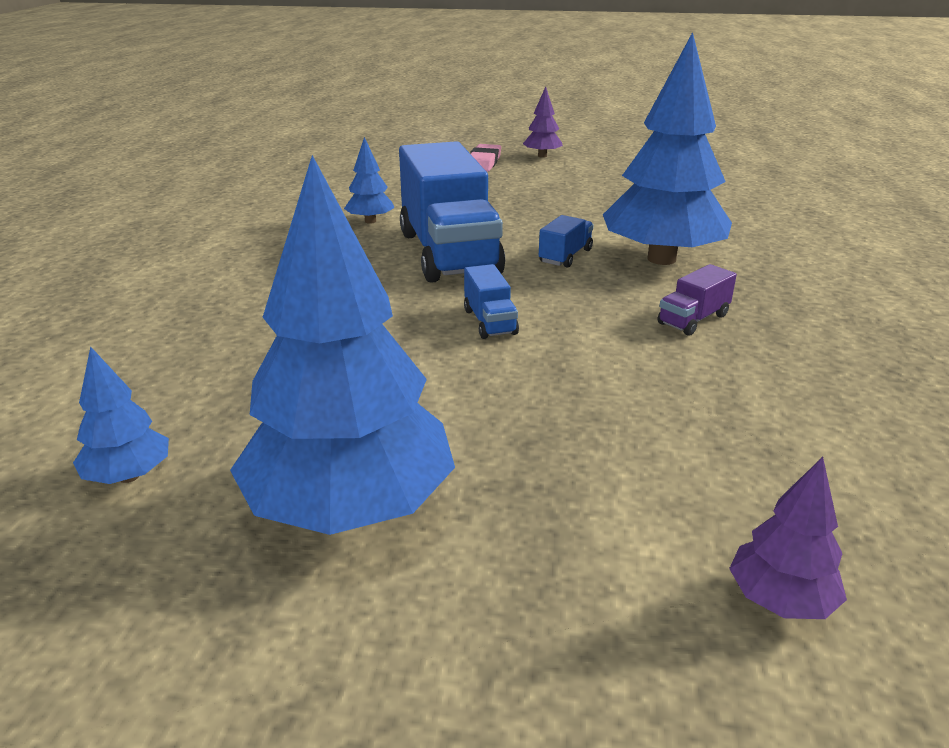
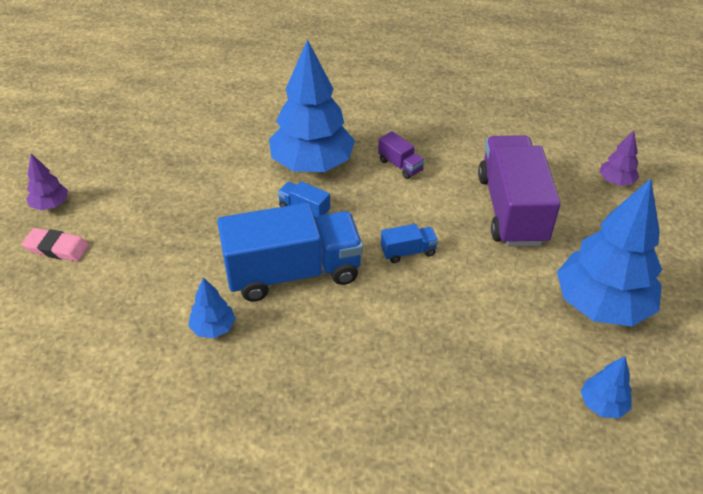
camera: 90 degrees left, 15 degrees up
(613, 422) = (511, 209): none -> purple truck

